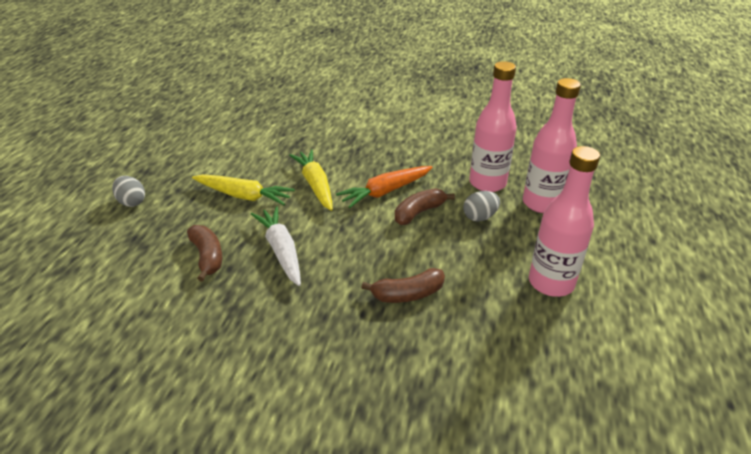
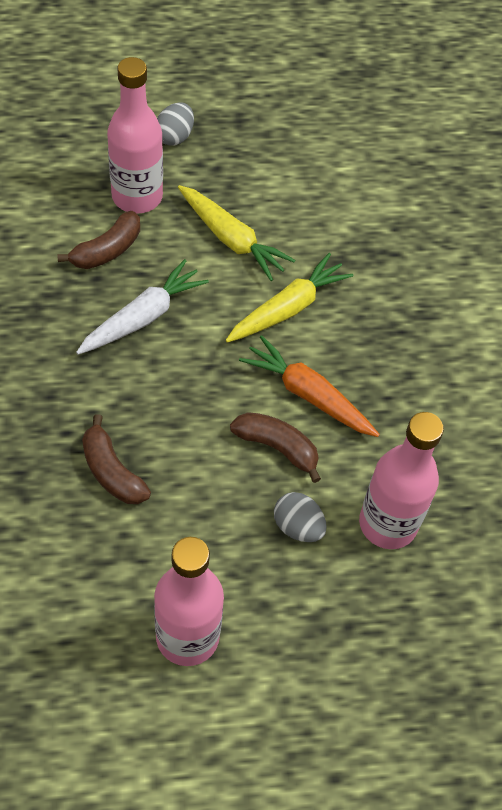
camera: 65 degrees right, 20 degrees up
(244, 196) = (231, 239): yellow carrot -> yellow carrot turned 45 degrees counterclockwise
(541, 203) = (366, 607): pink bottle -> pink bottle (137, 196)

